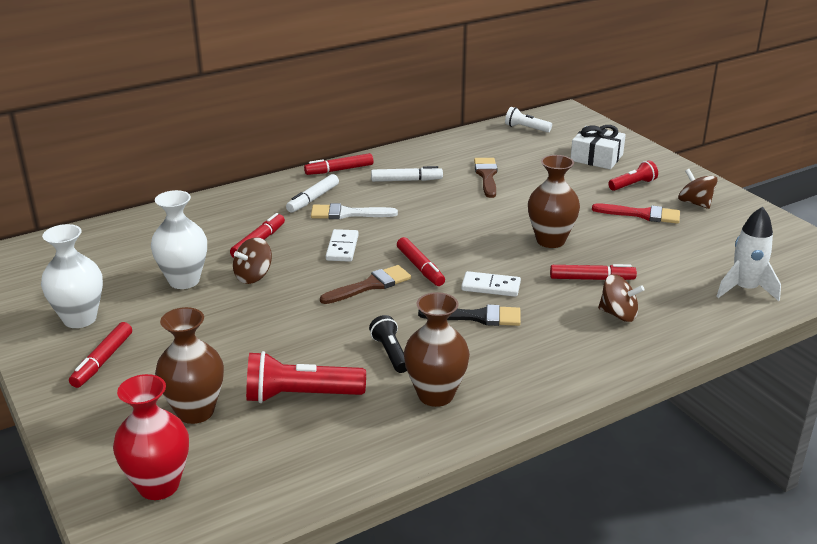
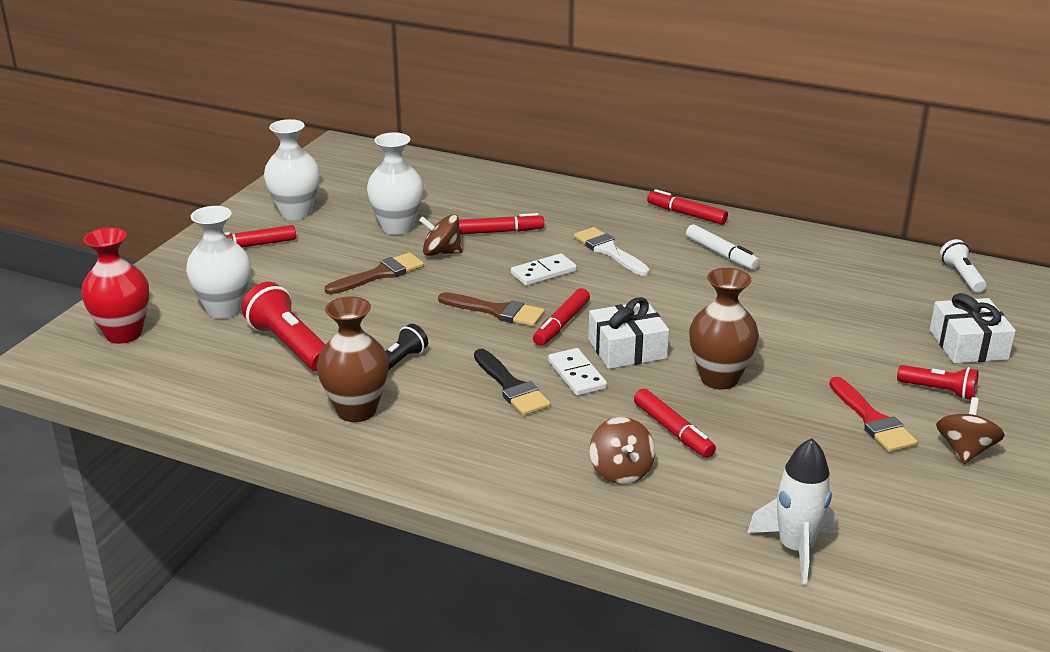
camera: 55 degrees right, 0 degrees up
(195, 411) = (224, 309): brown vase -> white vase
(313, 199) = (611, 224): white marker -> none
(480, 257) = (627, 349): none -> white gift
(486, 176) = (804, 293): brown brush -> brown brush (380, 274)

